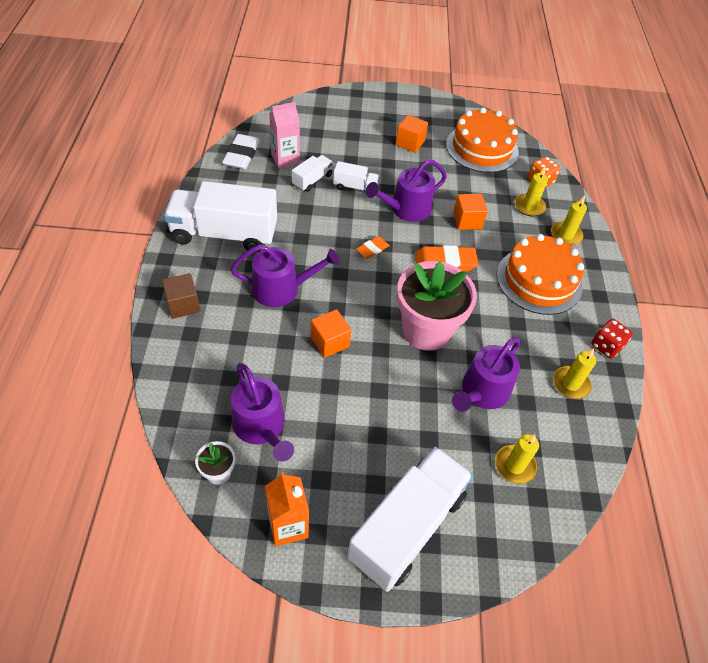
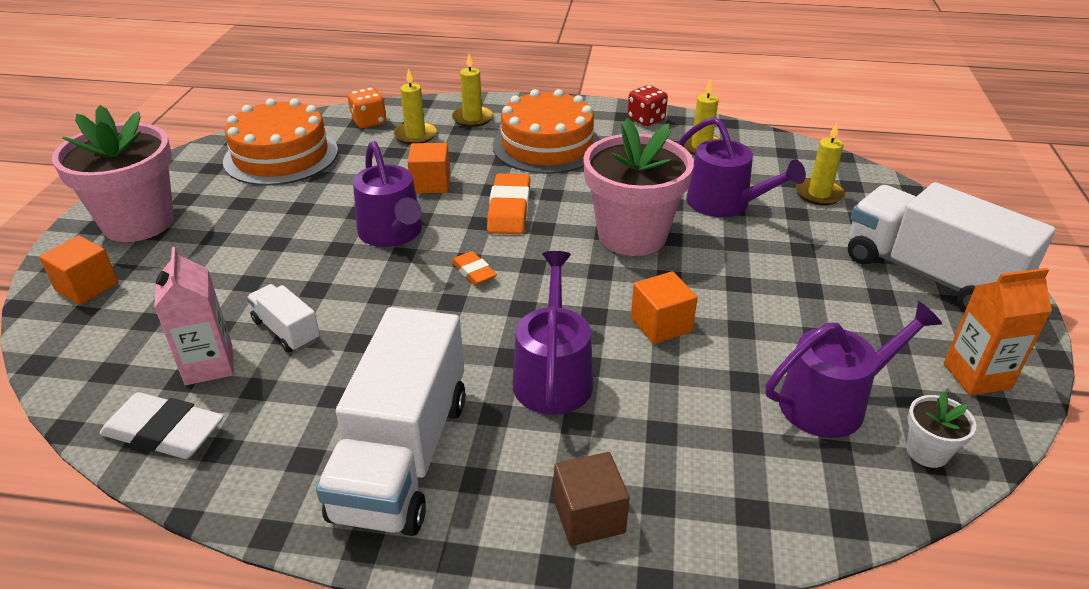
camera: 80 degrees left, 15 degrees down
(355, 187) = (324, 281): white truck -> none
(397, 109) = (138, 222): none -> pink flower pot
(410, 143) = (236, 217): orange cube -> orange cube (87, 287)

